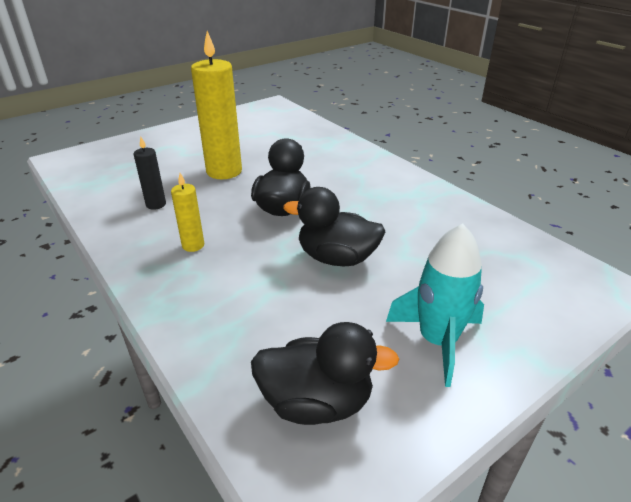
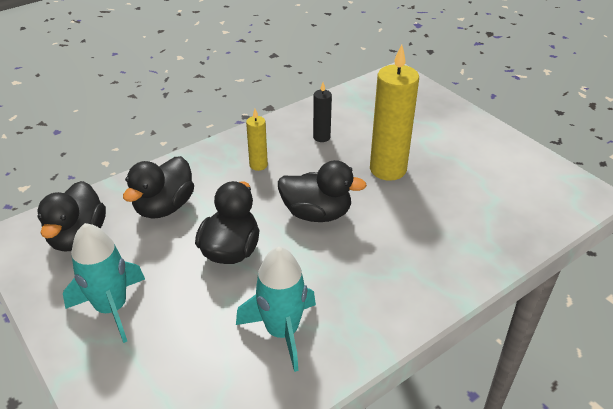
camera: 90 degrees right, 5 degrees up
(259, 317) = (164, 207): none -> black duck
(433, 225) = (282, 331): none -> turquoise rocket

